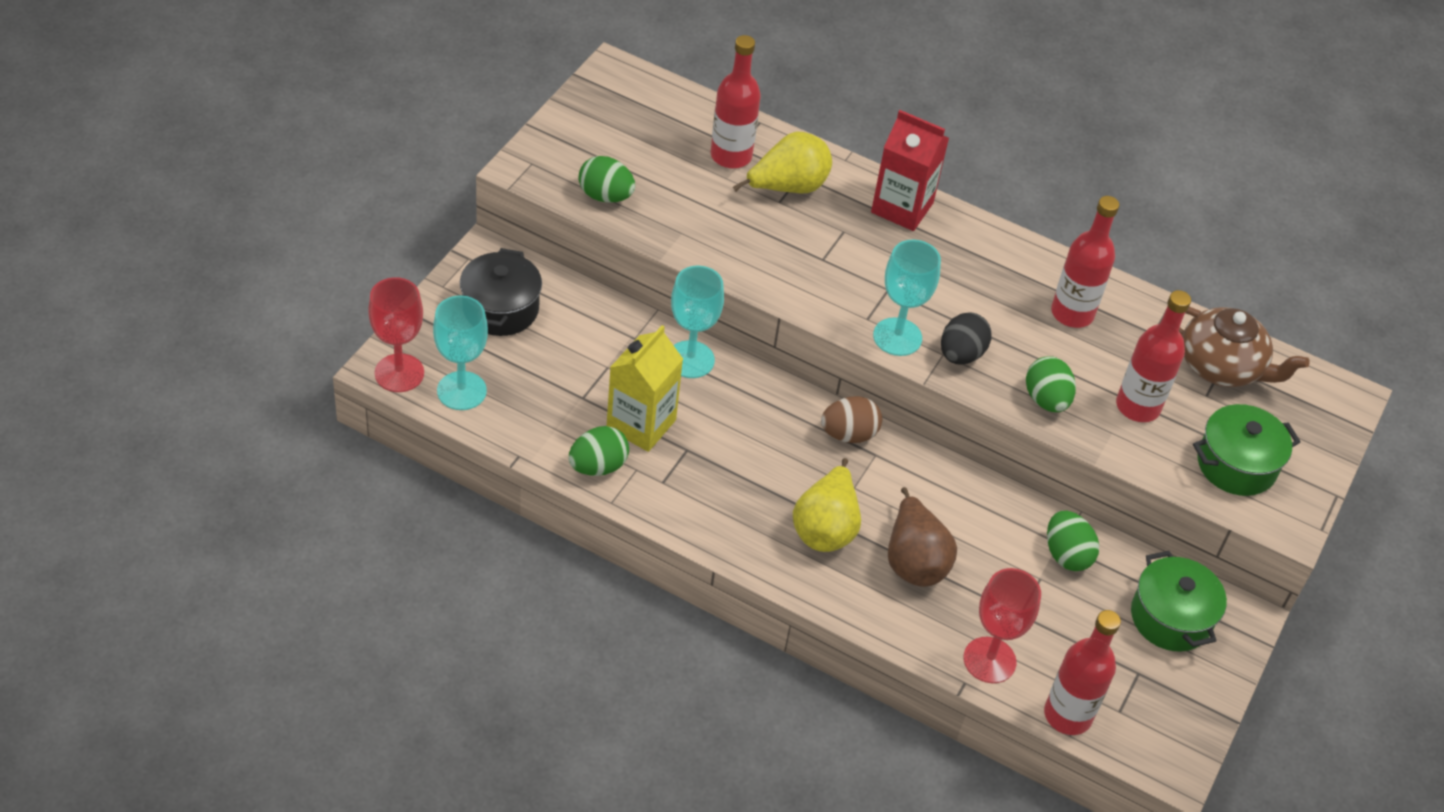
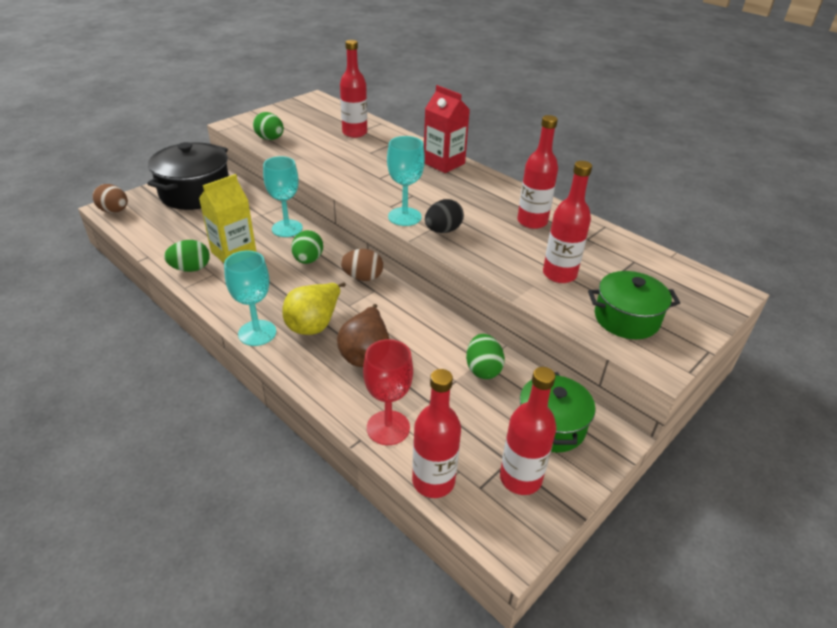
camera: 20 degrees right, 10 degrees down
(399, 373) = (114, 211): red goblet -> brown egg
(461, 391) = (142, 223): turquoise goblet -> turquoise goblet (257, 333)
(500, 309) = (195, 193): black pot -> black pot, size x1.53
(787, 187) = (379, 148): yellow pear -> none
(1046, 400) = (491, 261): green egg -> green egg (308, 260)
(1158, 691) = (520, 478): none -> red bottle
(1221, 366) = (632, 262): brown teapot -> none

